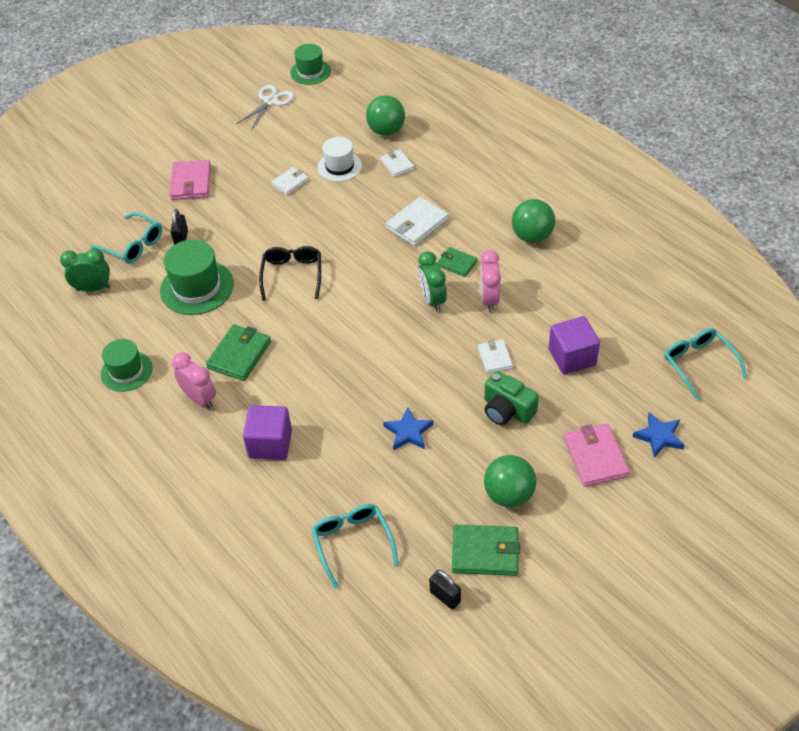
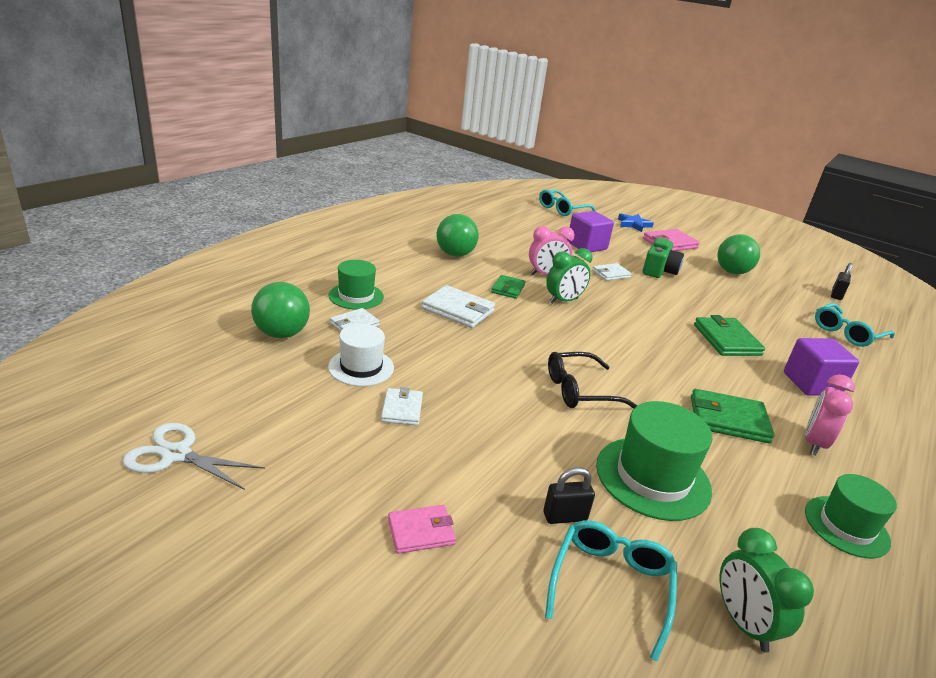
camera: 110 degrees left, 20 degrees down
(191, 182) = (421, 531): pink wallet -> pink wallet, size x0.62
(290, 182) = (402, 409): white wallet -> white wallet turned 60 degrees clockwise
(310, 72) = (95, 414): green hat -> green hat (356, 296)
(408, 432) = (721, 311): blue star -> none
(485, 552) = (786, 281): green wallet -> green wallet (726, 340)

